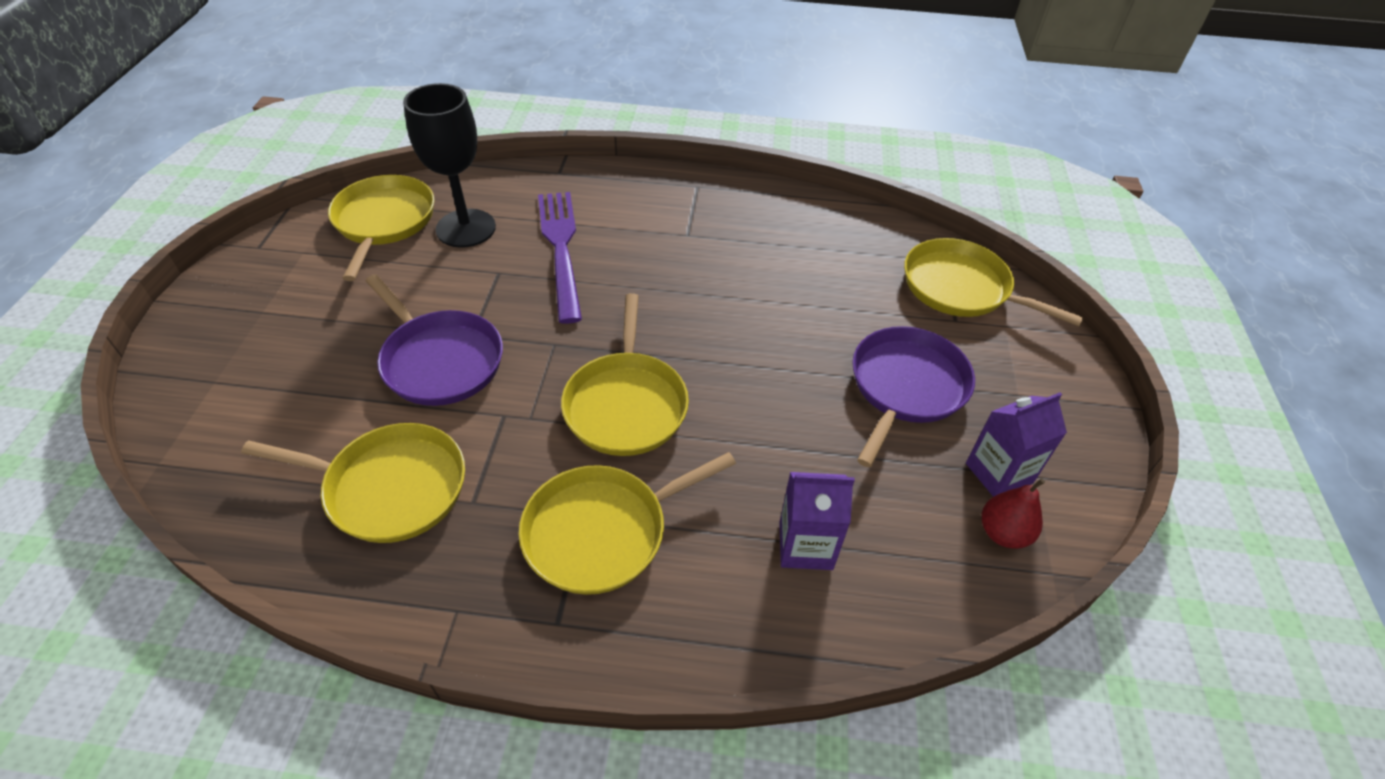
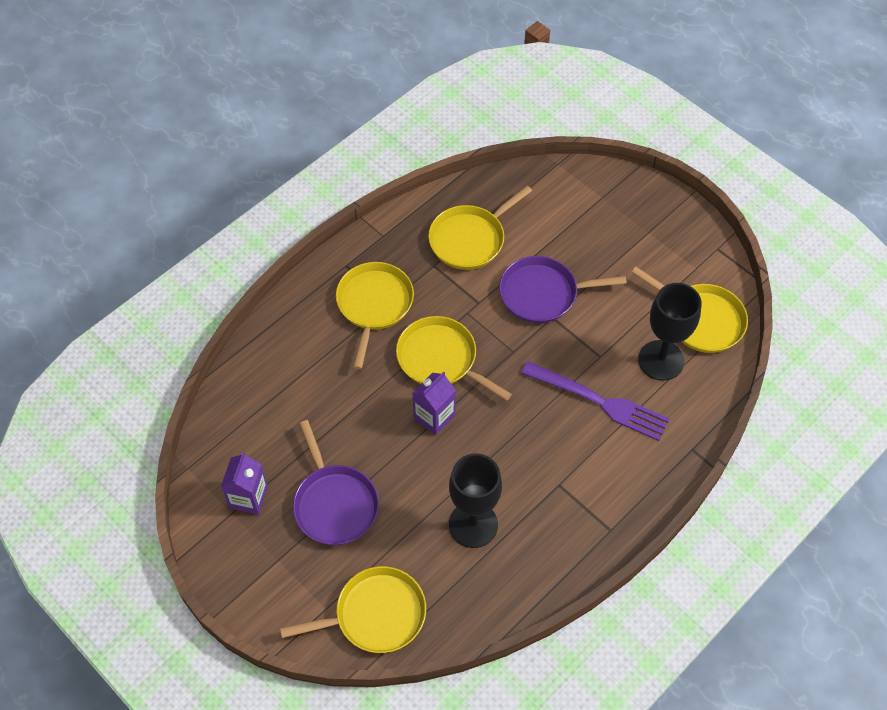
camera: 130 degrees right, 10 degrees up
(796, 270) = (473, 524): none -> black goblet
(805, 545) = (294, 378): purple carton -> purple carton (434, 416)
(1003, 533) = (222, 466): red pear -> none

